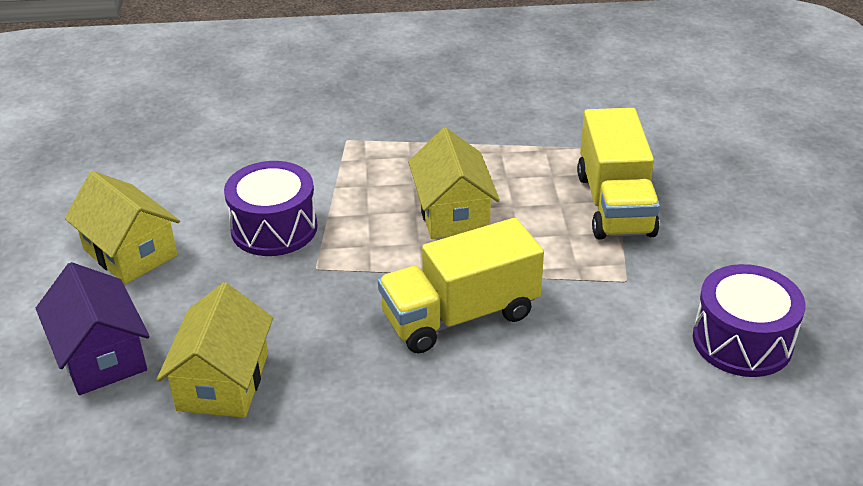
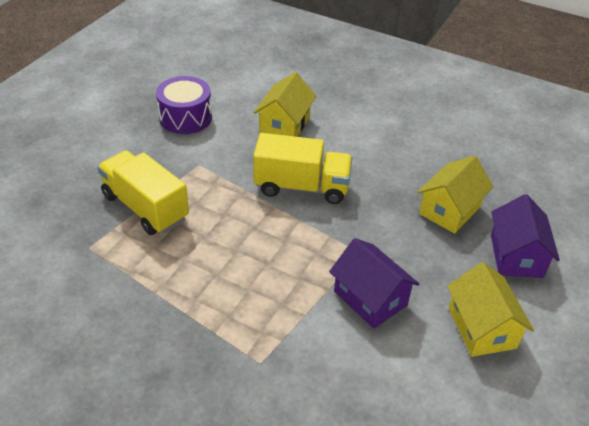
camera: 150 degrees left, 5 degrees up
(274, 228) = (370, 298): purple drum -> purple house
(452, 213) = (245, 251): yellow house -> yellow house (285, 124)
(615, 204) = (145, 207): yellow truck -> yellow truck turned 75 degrees counterclockwise

